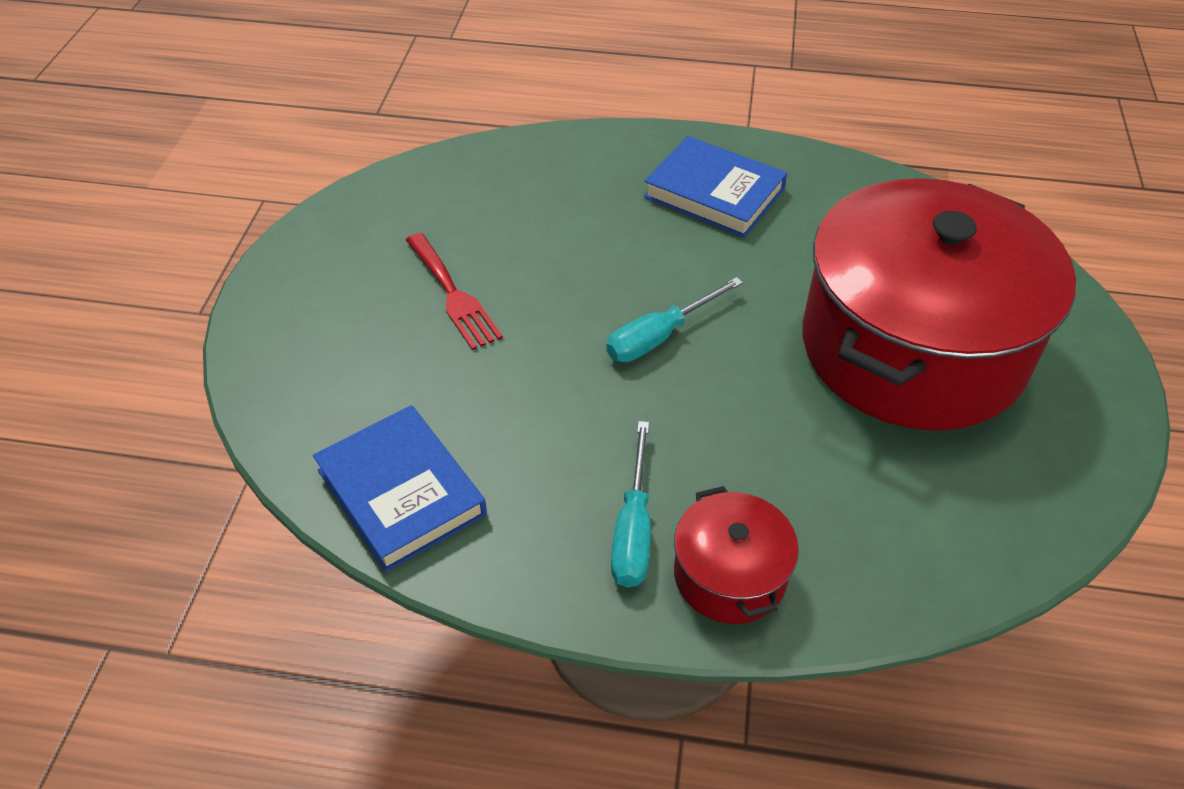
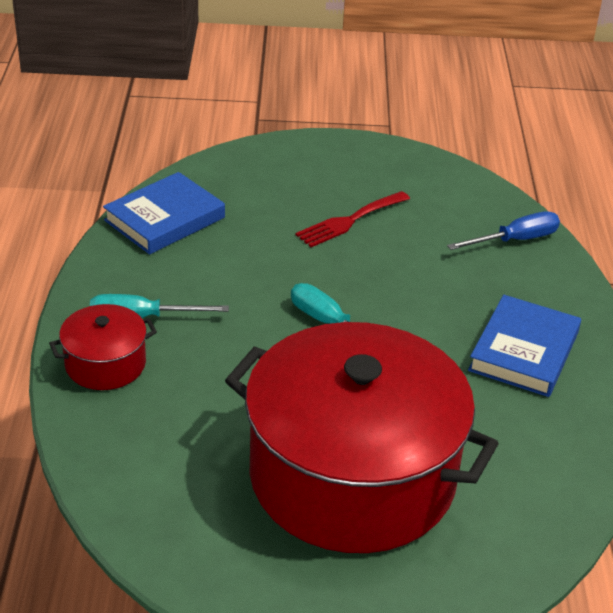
camera: 80 degrees right, 10 degrees down
(522, 166) = (515, 240): none -> blue screwdriver

